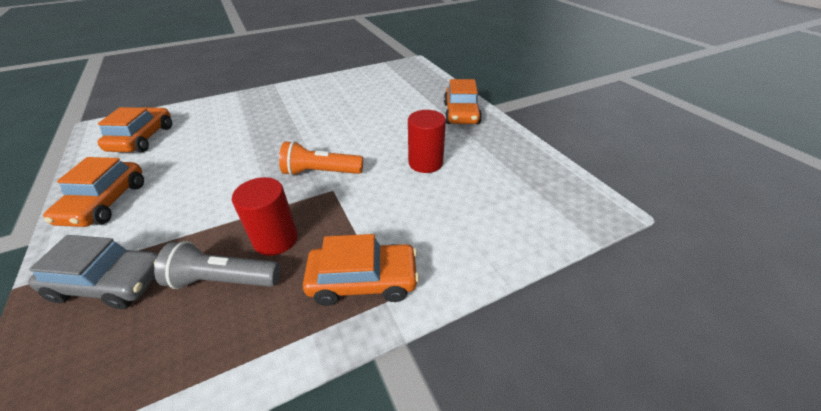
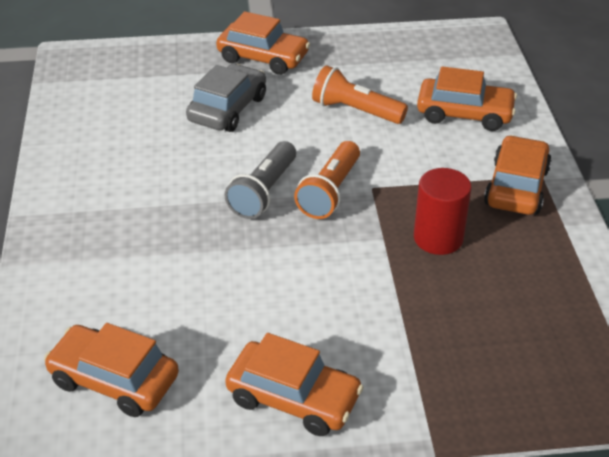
camera: 70 degrees left, 0 degrees up
(110, 283) = (458, 367): grey car -> grey car (228, 109)
(223, 280) = (484, 278): grey flashlight -> grey flashlight (264, 192)
(425, 163) = (355, 111): red cylinder -> orange flashlight
(461, 222) = (464, 114): none -> orange car

